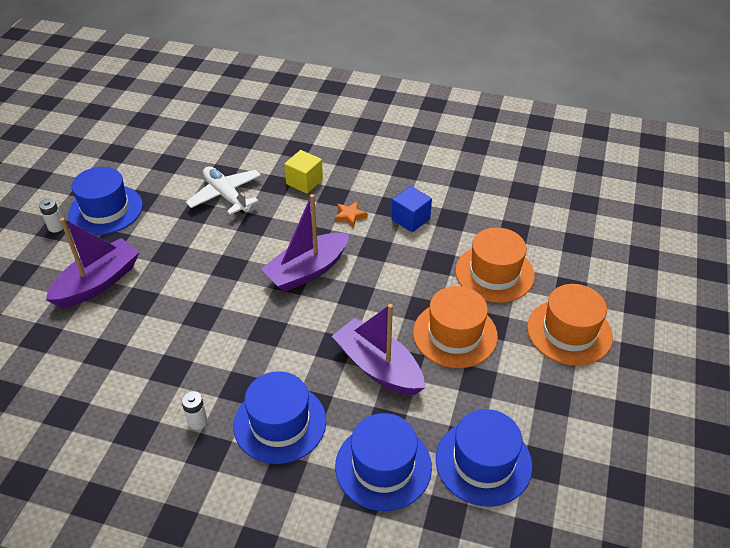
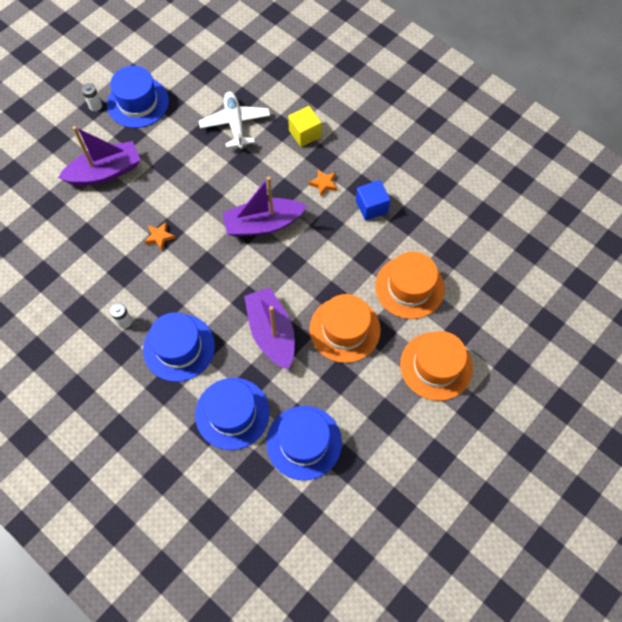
camera: 25 degrees right, 20 degrees up
(196, 322) = (159, 237): none -> orange star

